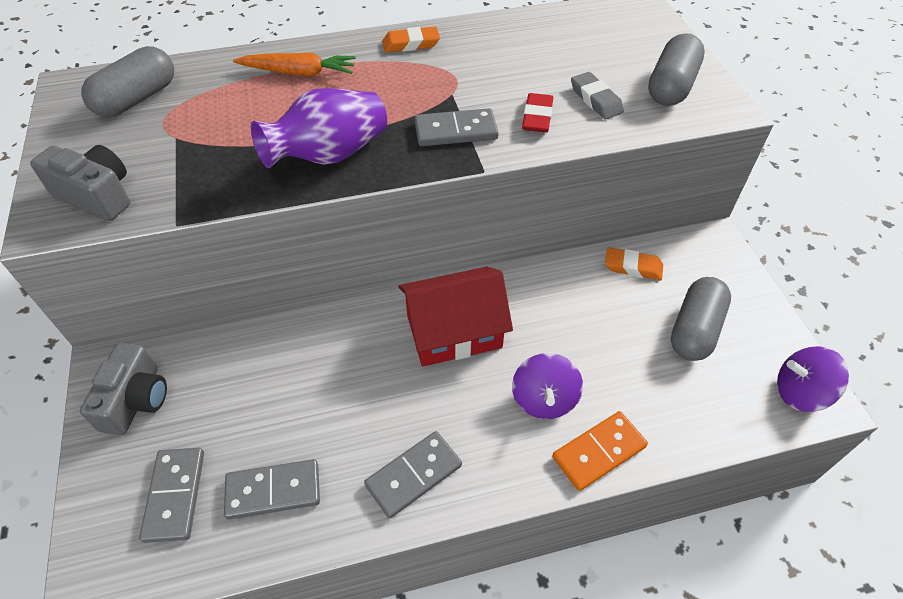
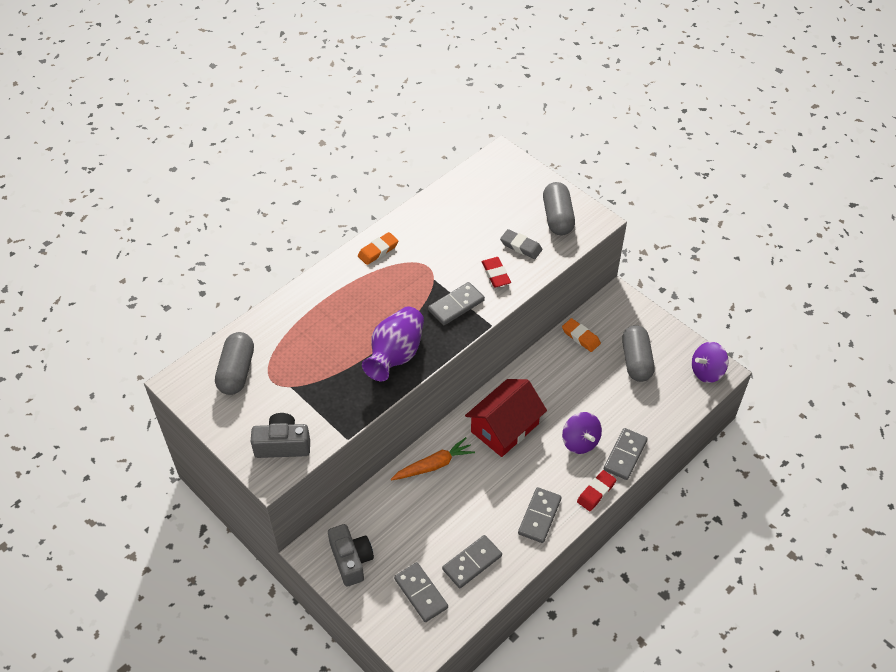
camera: 30 degrees left, 0 degrees up
(299, 73) = (324, 305): orange carrot -> orange carrot (433, 465)
(519, 484) = (596, 492): none -> red eraser
(599, 452) = (625, 455): orange domino -> grey domino
(633, 267) = (580, 337): orange eraser -> orange eraser turned 60 degrees clockwise

